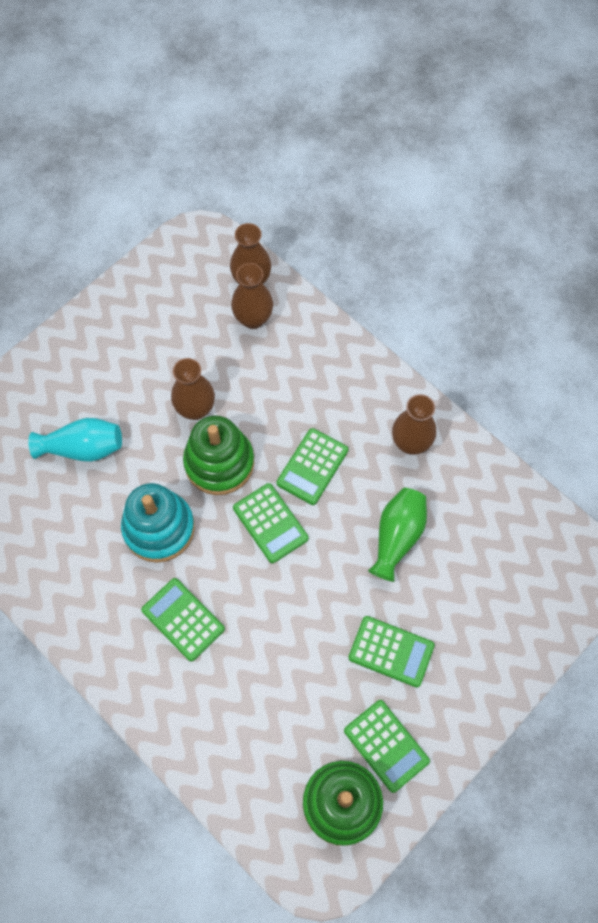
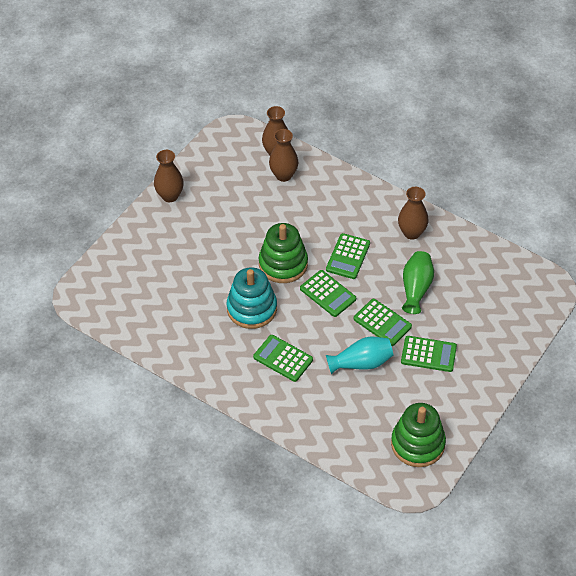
camera: 10 degrees left, 15 degrees down
(83, 448) = (185, 270): turquoise vase -> turquoise vase (361, 363)
(195, 409) = (258, 235): brown vase -> brown vase (170, 196)
(386, 746) = (438, 407): green calculator -> green calculator (382, 323)

